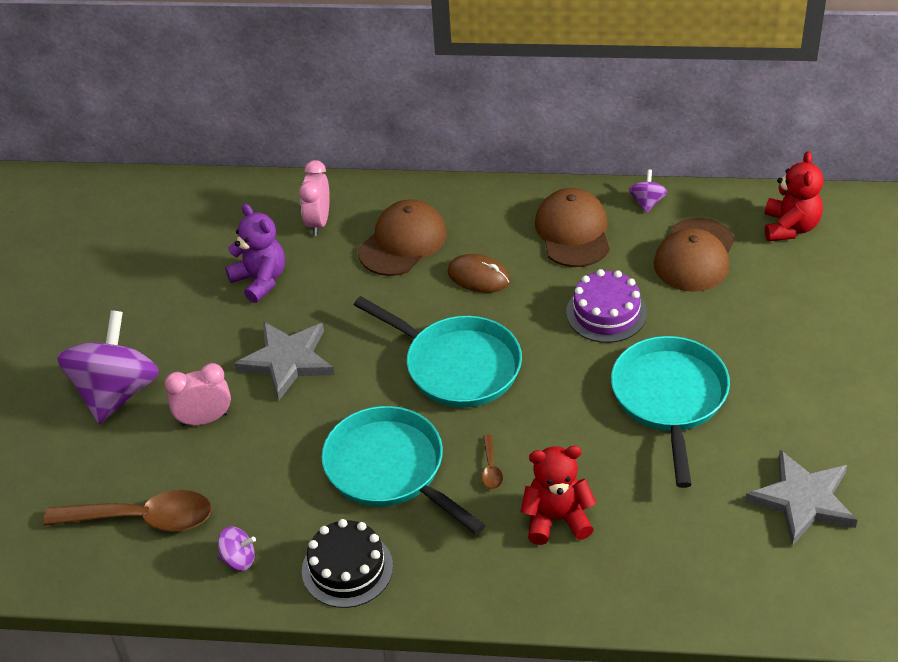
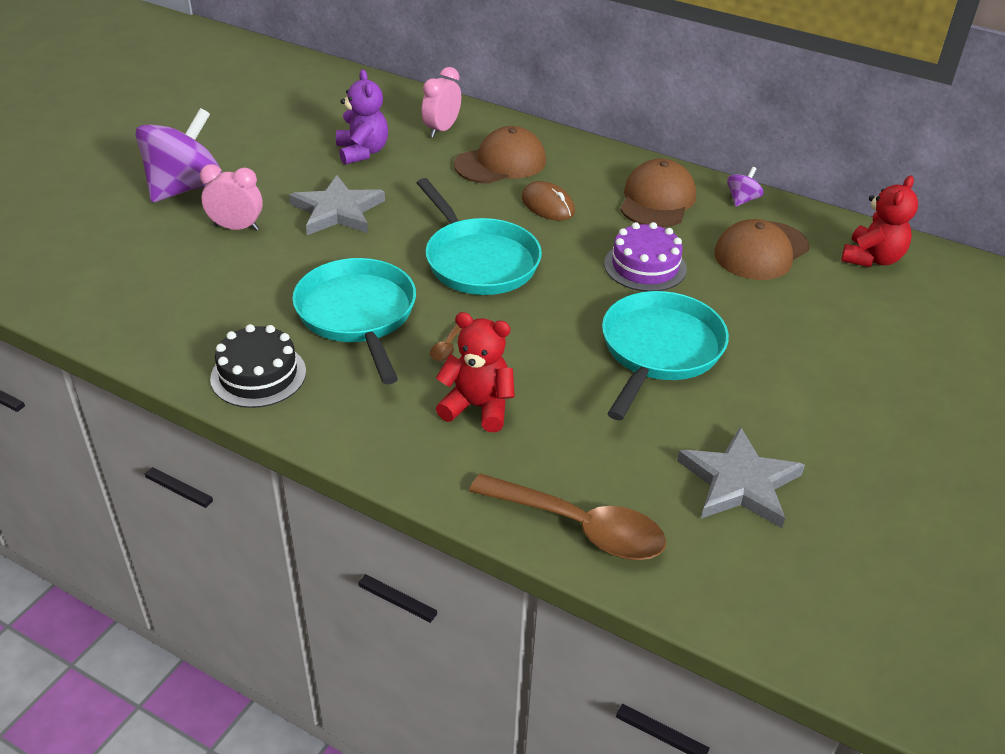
camera: 20 degrees right, 5 degrees down
(143, 519) = (126, 278): brown spoon -> brown spoon (580, 527)
(238, 559) = (175, 334): purple spinning top -> none

